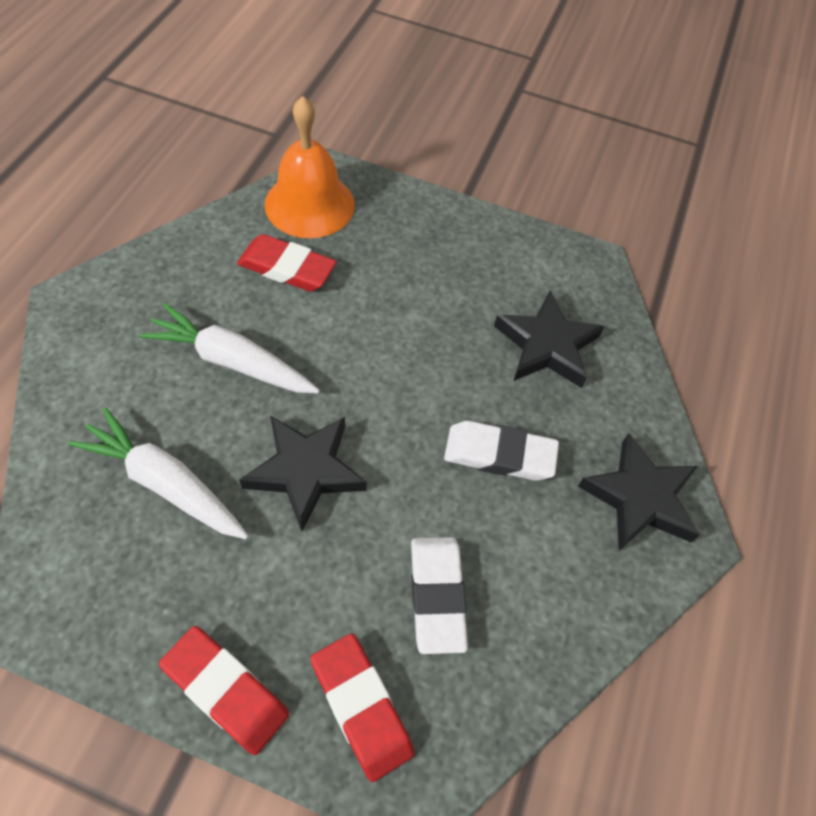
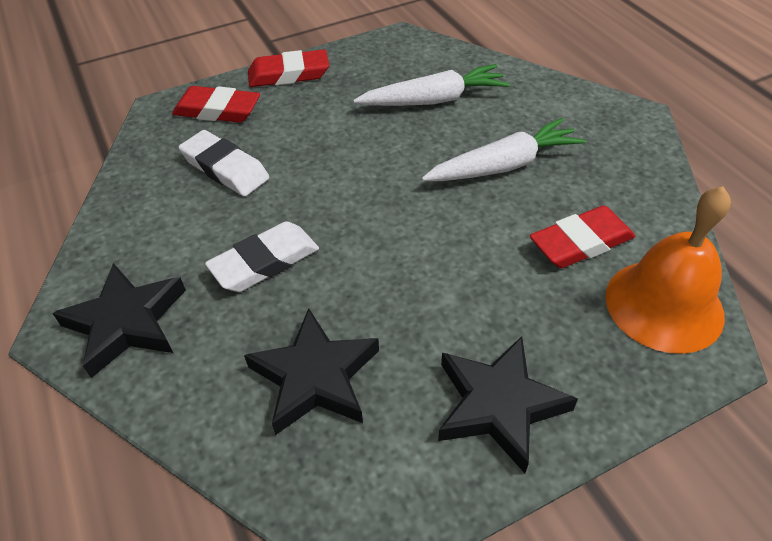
camera: 140 degrees right, 10 degrees down
(305, 471) = (374, 157): black star -> black star (498, 405)

